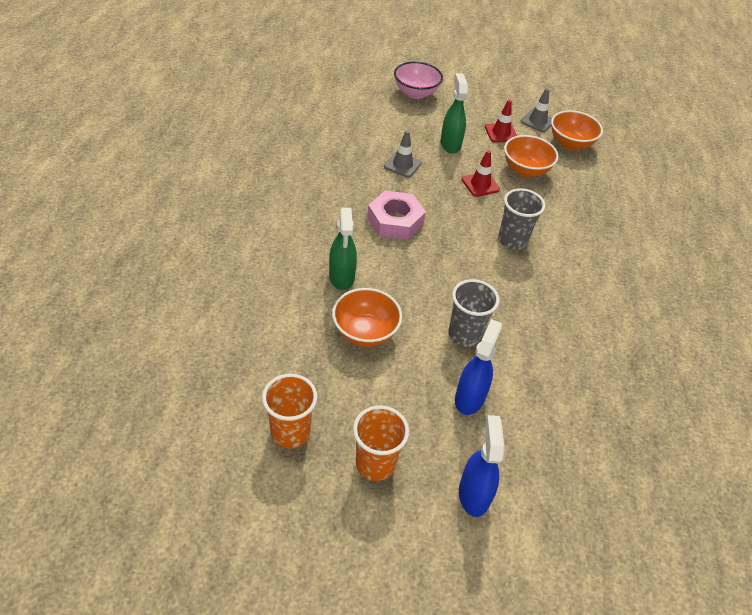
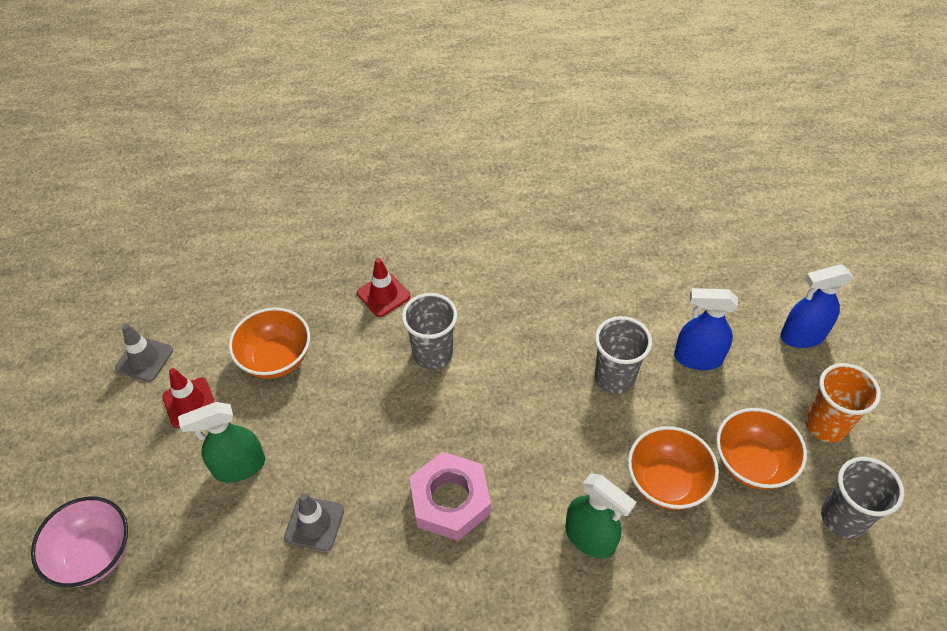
camera: 100 degrees left, 5 degrees up
(290, 432) = (843, 518): orange cup -> grey cup
(341, 277) = (590, 538): green spray bottle -> green spray bottle turned 60 degrees clockwise
(480, 184) = (328, 409): red traffic cone -> red traffic cone (383, 295)
(570, 144) = (195, 313): orange bowl -> orange bowl (751, 463)

